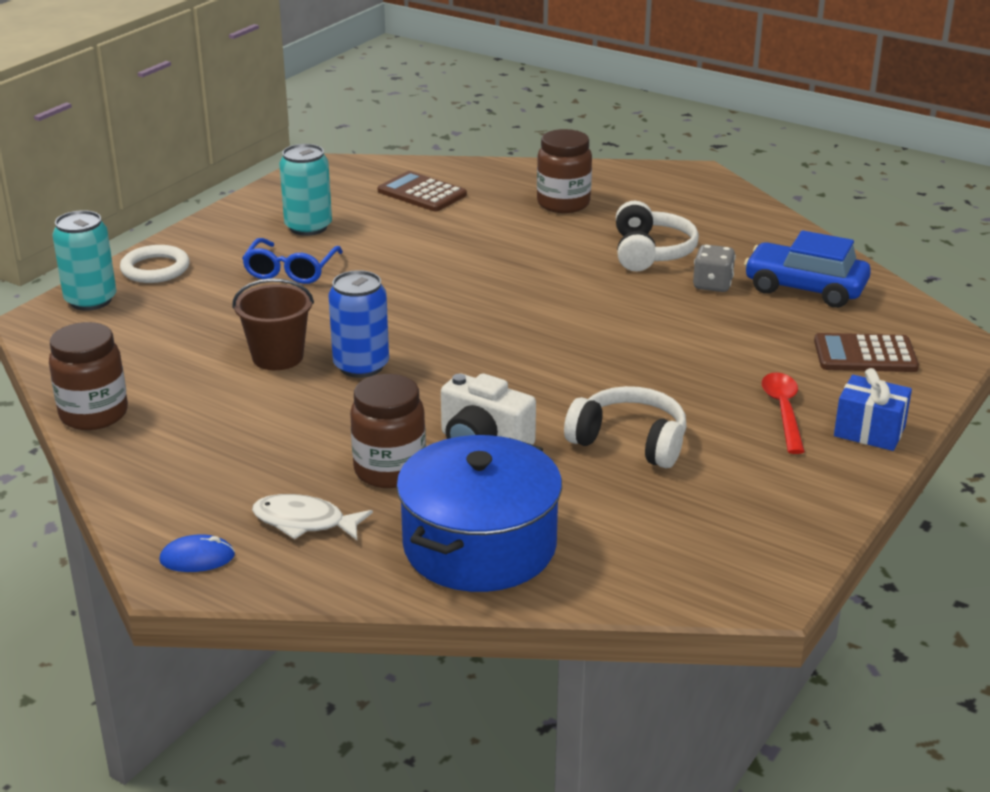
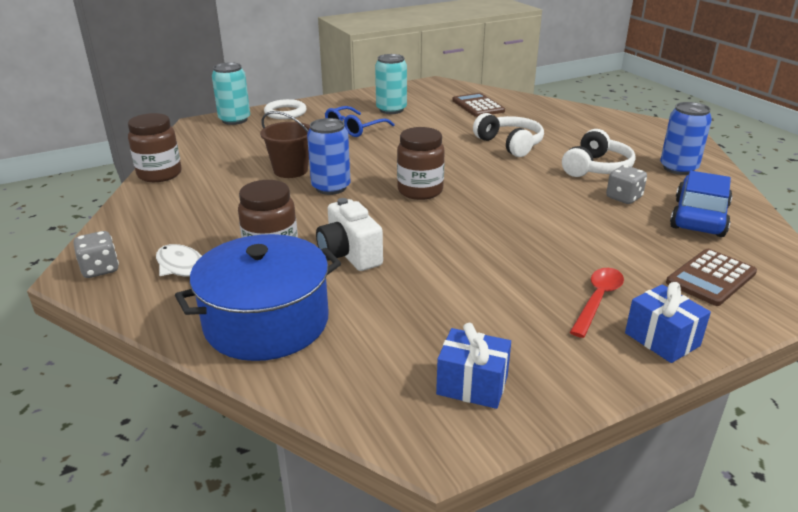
camera: 30 degrees right, 0 degrees up
(197, 558) = (100, 269): blue mouse -> grey dice
(563, 203) = (563, 128): brown jar -> brown jar (420, 191)
(629, 442) = (451, 285): white headphones -> white headphones (510, 144)
(738, 230) = (678, 168): none -> blue can
(745, 531) = (472, 385): none -> blue gift
(805, 288) = (699, 217): blue car -> blue car turned 60 degrees clockwise
(865, 355) = (711, 278): brown calculator -> brown calculator turned 75 degrees counterclockwise

